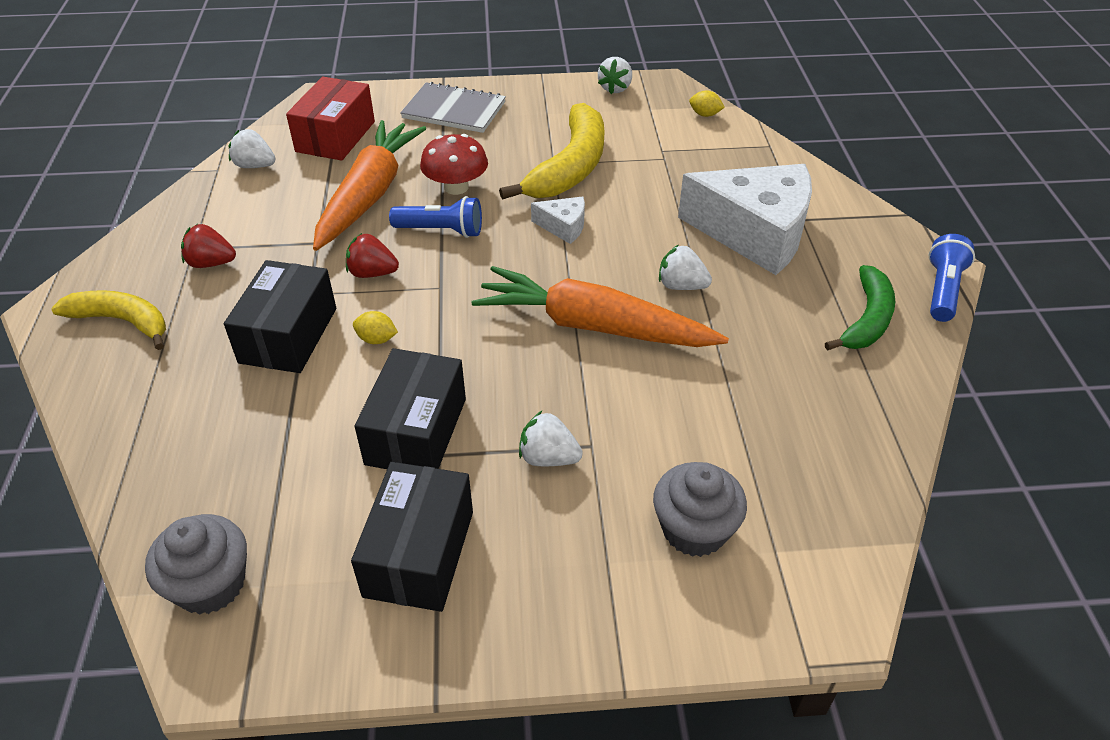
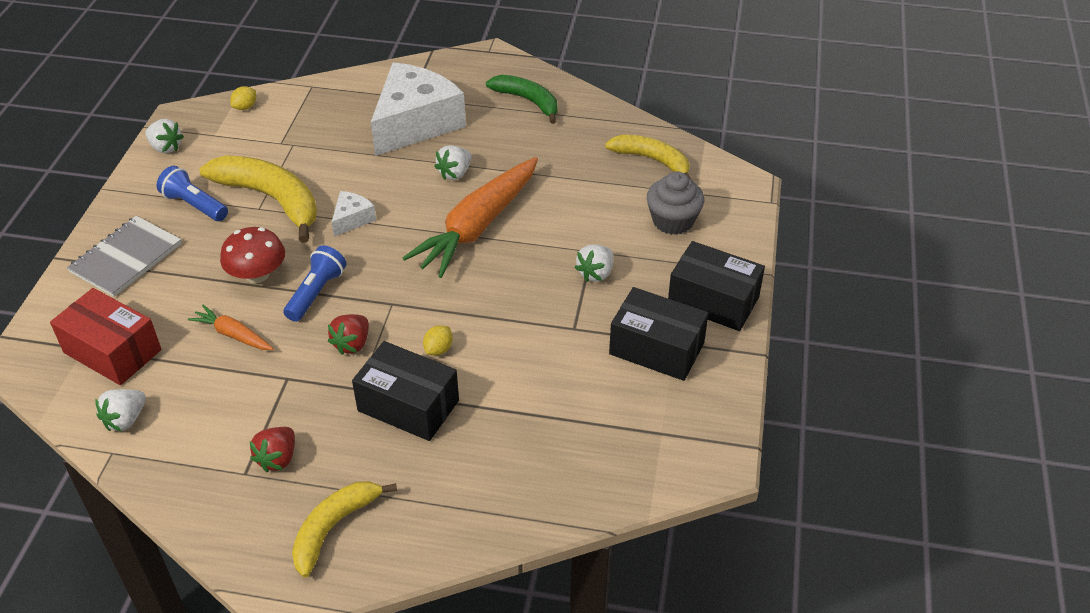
camera: 75 degrees left, 0 degrees up
(210, 584) = (653, 462): grey cupcake -> none
(369, 195) = (233, 335): orange carrot -> orange carrot, size x0.47
(416, 431) = (547, 337): black box -> black box (713, 301)
(822, 480) = (652, 160): none -> yellow banana
(942, 290) = (515, 62): blue flashlight -> blue flashlight (194, 205)

